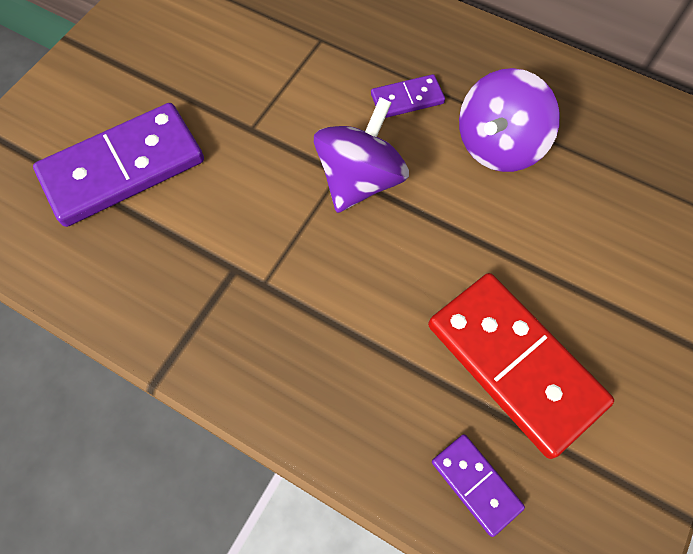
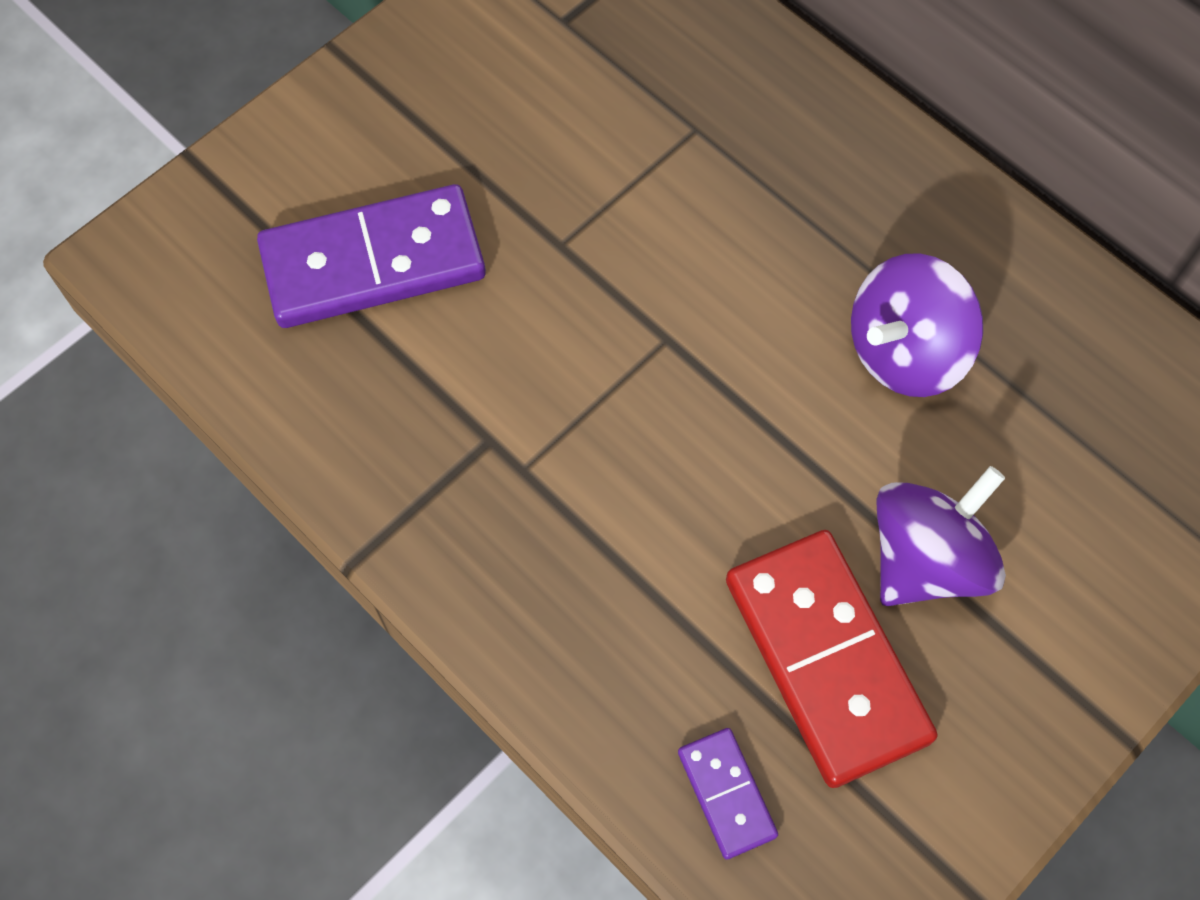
camera: 15 degrees right, 0 degrees up
(360, 180) = (692, 356): purple spinning top -> purple spinning top (926, 559)
(407, 99) = (795, 251): purple domino -> none

